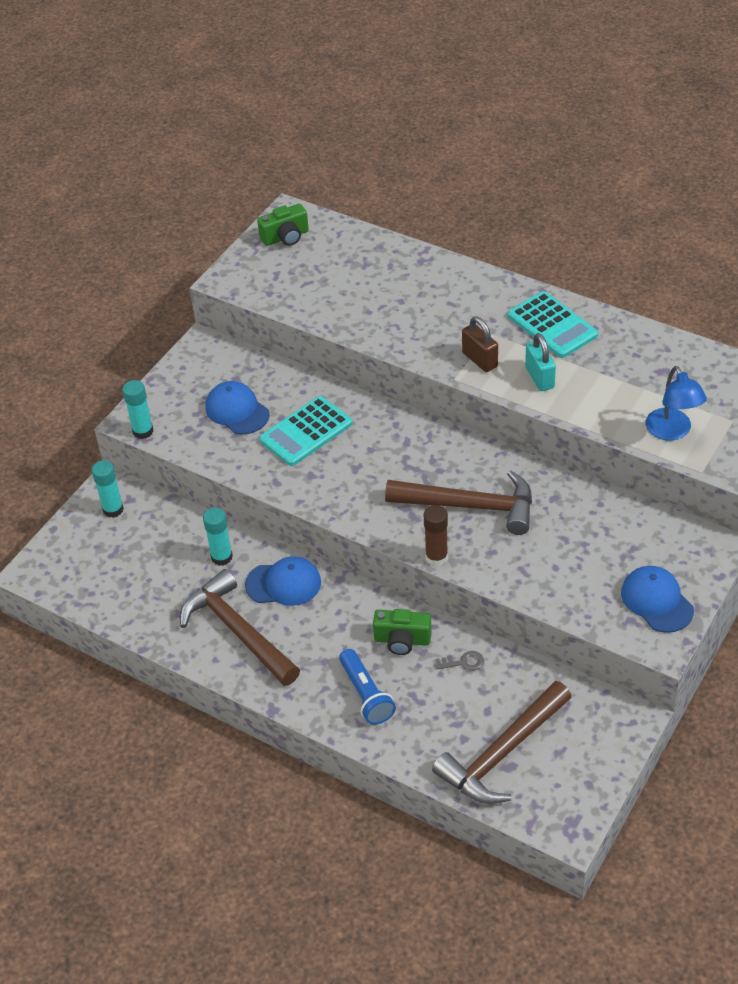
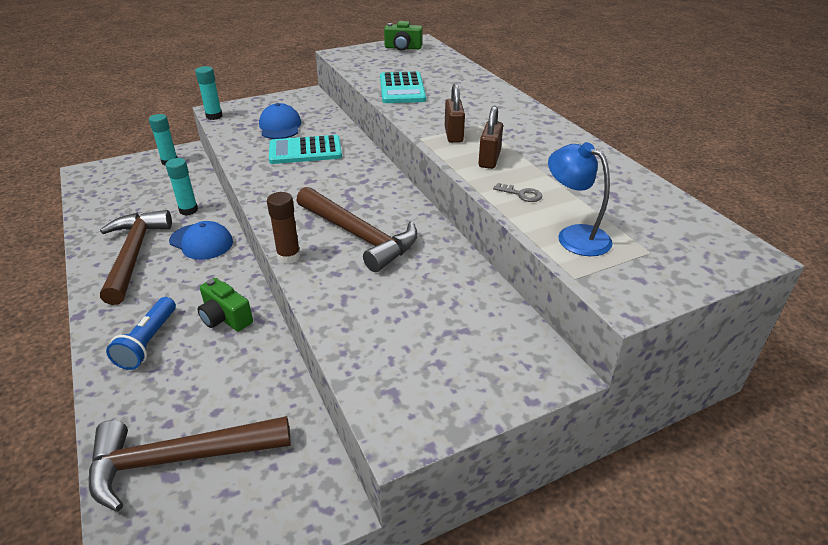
camera: 30 degrees right, 10 degrees down
(463, 662) = (247, 360): grey key -> grey key (521, 194)
(539, 377) = (489, 159): turquoise padlock -> brown padlock
(552, 325) = (537, 136): turquoise calculator -> turquoise calculator (402, 89)
(657, 601) = (439, 388): blue cap -> none
(672, 432) = (574, 236): blue lamp -> blue lamp turned 120 degrees clockwise

